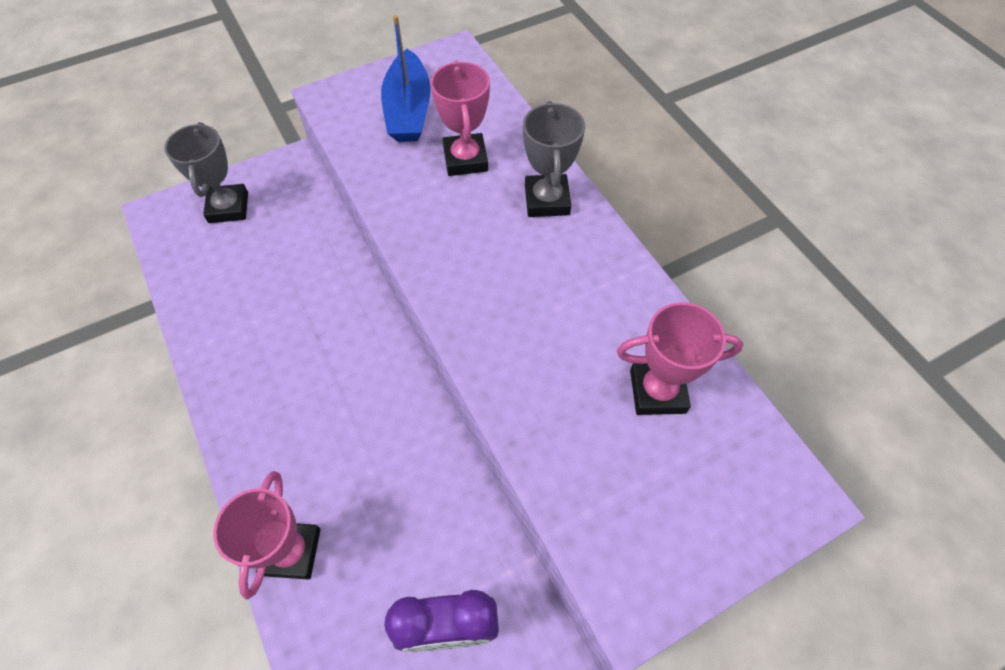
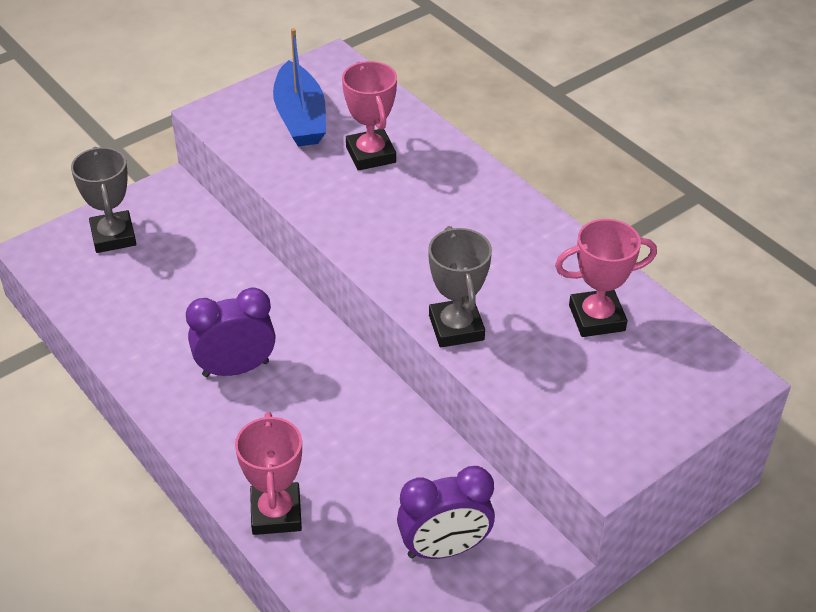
camera: 10 degrees left, 15 degrees down
(298, 369) = (236, 369): none -> purple clock
(547, 200) = (460, 181): grey trophy -> grey trophy (456, 328)

